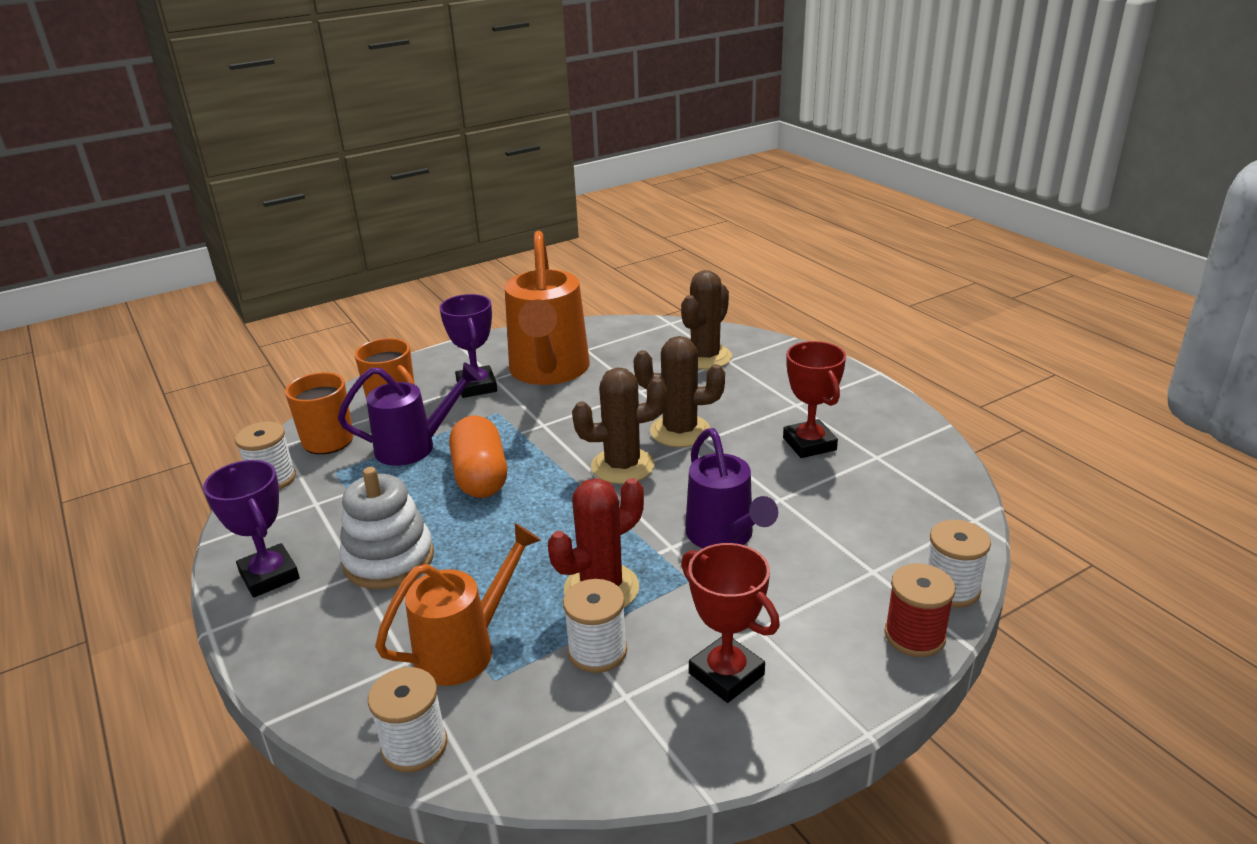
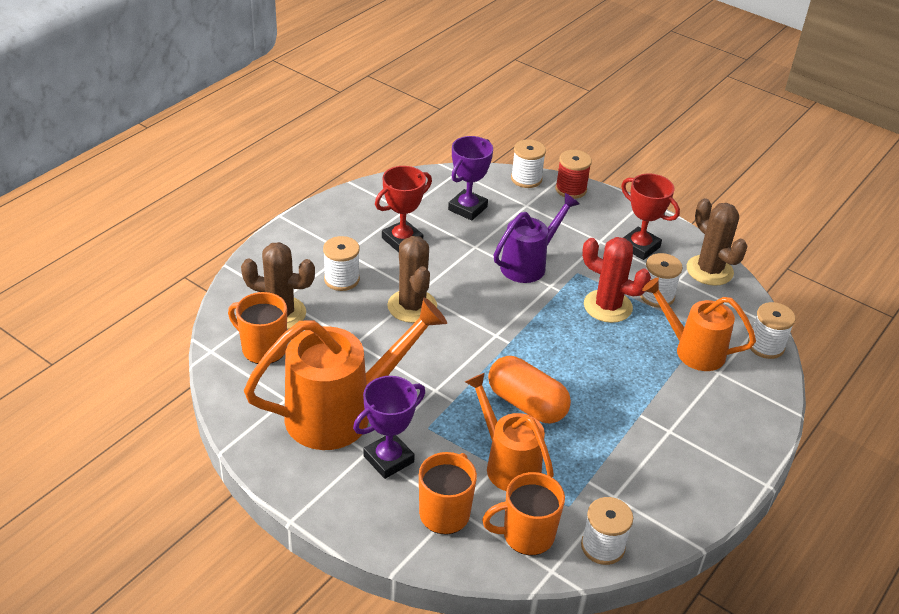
camera: 115 degrees left, 10 degrees up
(269, 576) = (703, 480): purple trophy -> purple trophy (467, 208)
(389, 559) = (646, 419): white stacking toy -> none
(414, 447) = (508, 464): purple watering can -> orange watering can
(480, 476) = (526, 404): orange capsule -> orange capsule turned 75 degrees clockwise
(622, 466) = (474, 327): brown cactus -> brown cactus (709, 270)
(658, 344) = (263, 349): none -> orange mug
(726, 674) = (640, 247): red trophy -> red trophy turned 75 degrees counterclockwise
(746, 395) = (341, 279): none -> white spool

